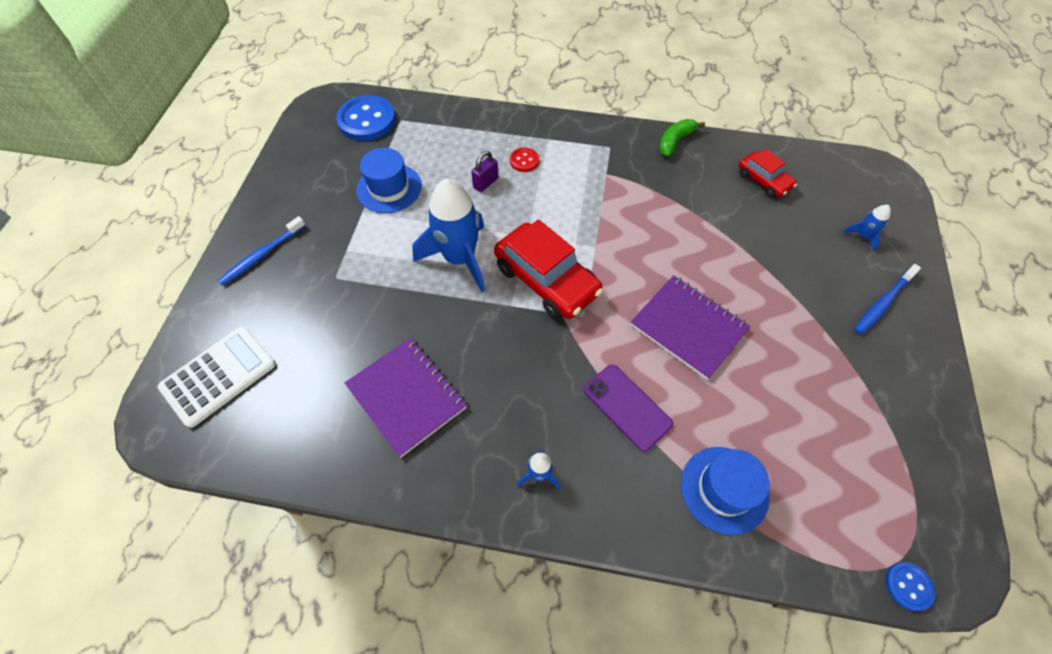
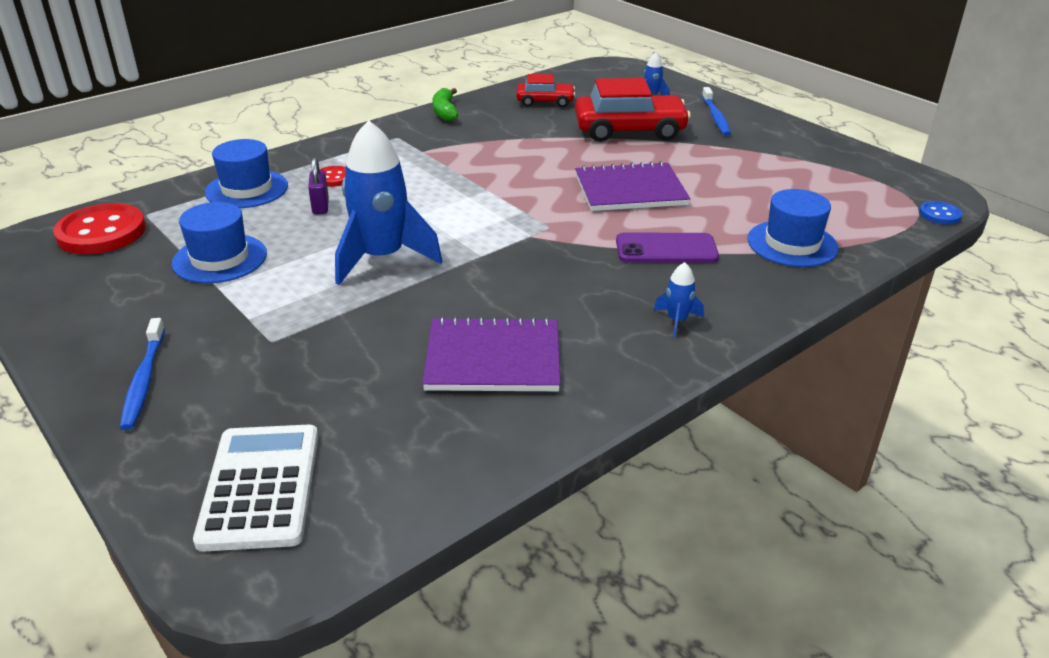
camera: 50 degrees left, 25 degrees down
(367, 120) = (101, 232): blue button -> red button
(469, 135) = (247, 189): none -> blue hat
(546, 280) = (483, 227): red car -> red car (629, 130)

